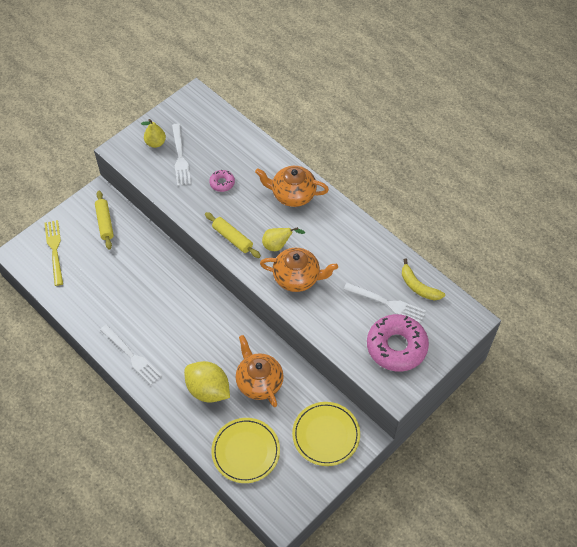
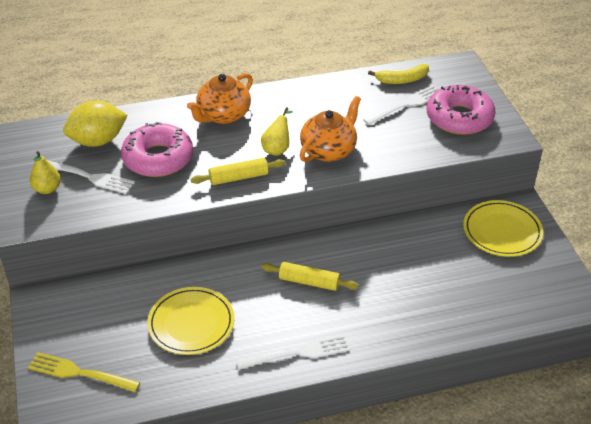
camera: 60 degrees left, 15 degrees down
(105, 223) = (86, 308): yellow rolling pin -> yellow rolling pin (309, 282)
(208, 390) = (390, 301): yellow lemon -> yellow lemon (98, 141)
(222, 183) = (158, 158): pink donut -> pink donut, size x2.17
(245, 451) = (486, 300): yellow plate -> yellow plate (191, 323)
(259, 382) = (407, 256): orange teapot -> none

